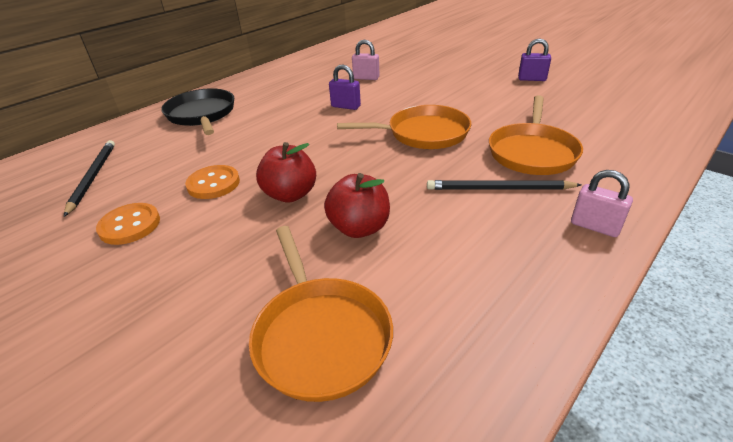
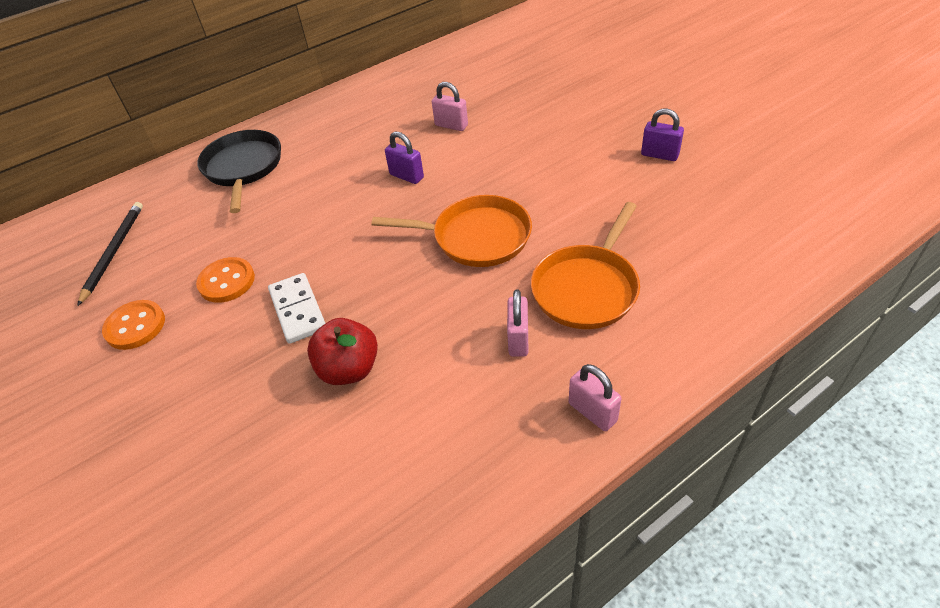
camera: 15 degrees right, 10 degrees up
(290, 194) = (297, 310): red apple -> white domino
(320, 336) = (266, 491): orange pan -> none
(498, 189) = (518, 339): black pencil -> pink padlock

